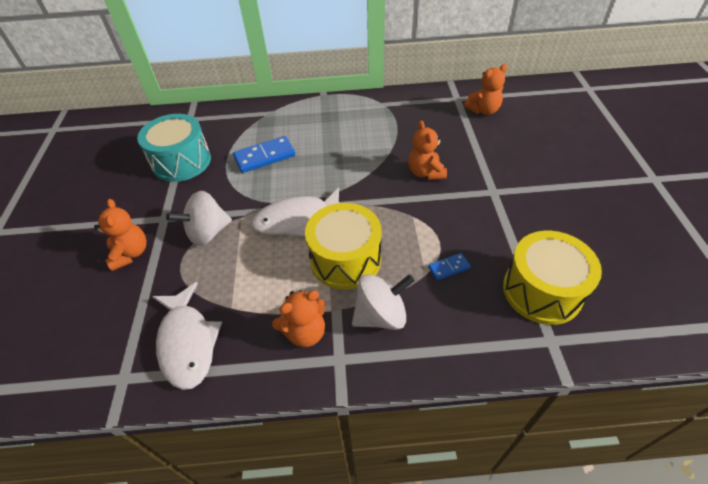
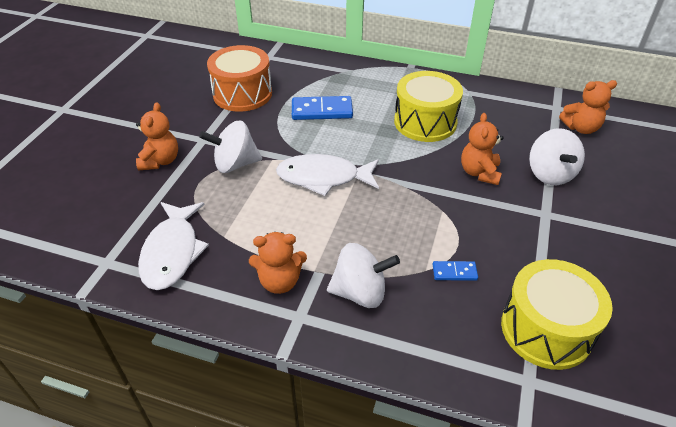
camera: 20 degrees right, 5 degrees down
(181, 162) = (242, 94): turquoise drum -> orange drum
(345, 259) = (352, 229): yellow drum -> yellow drum (425, 122)
(480, 156) = (550, 174): none -> white spinning top

